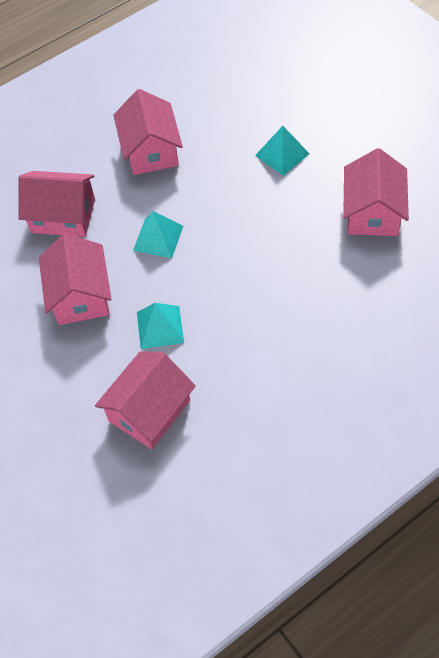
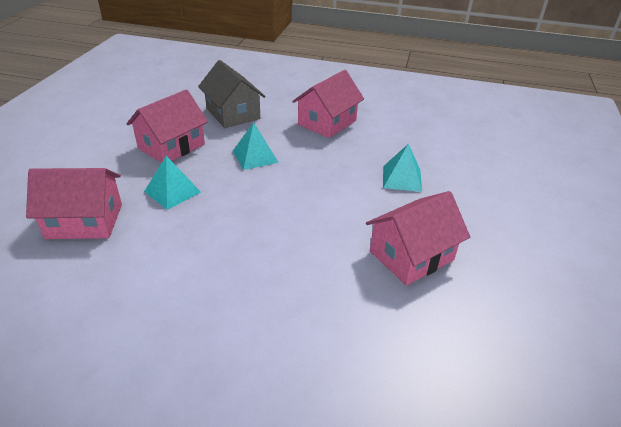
camera: 45 degrees right, 20 degrees down
(63, 215) = (233, 113): pink house -> grey house

